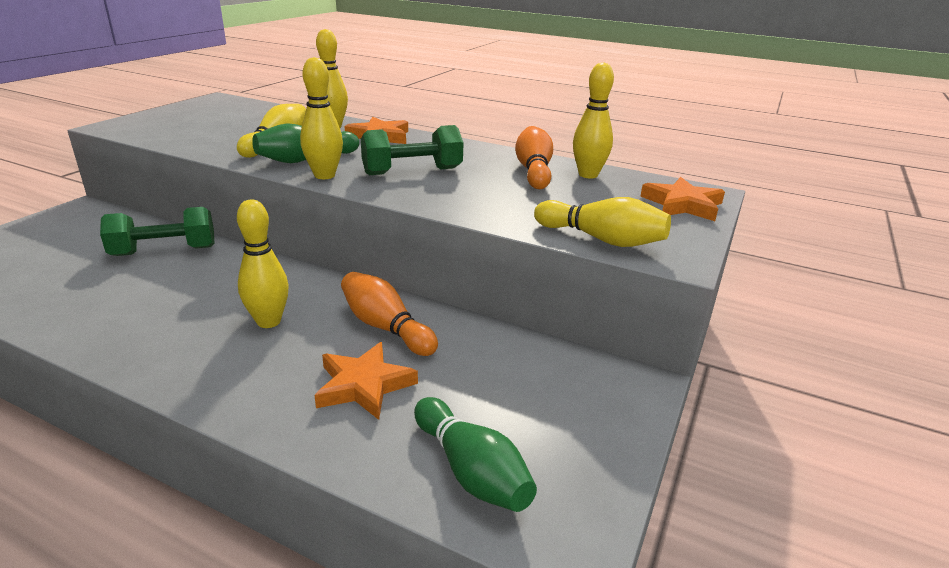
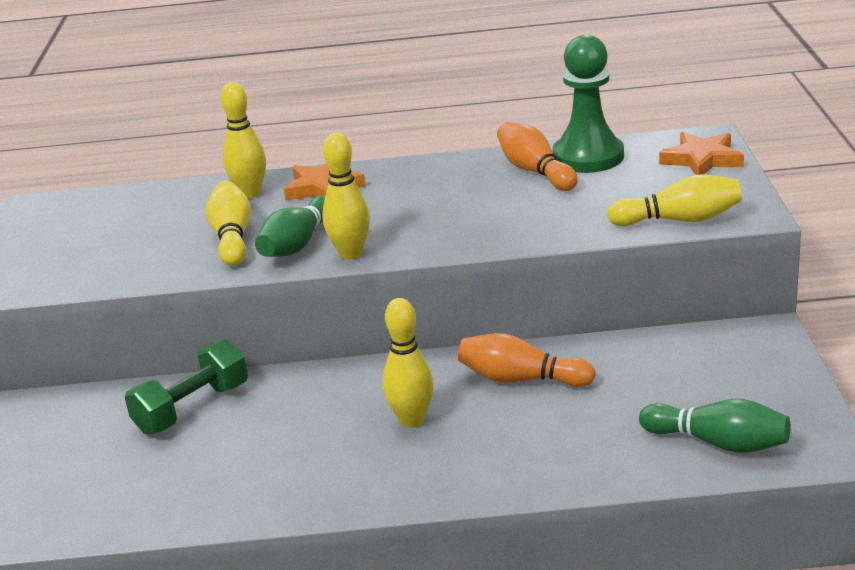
camera: 25 degrees left, 0 degrees up
(364, 385) = (567, 428): orange star -> none
(412, 171) = (426, 216): green dumbbell -> none
(588, 175) = (588, 157): yellow bowling pin -> green pawn

